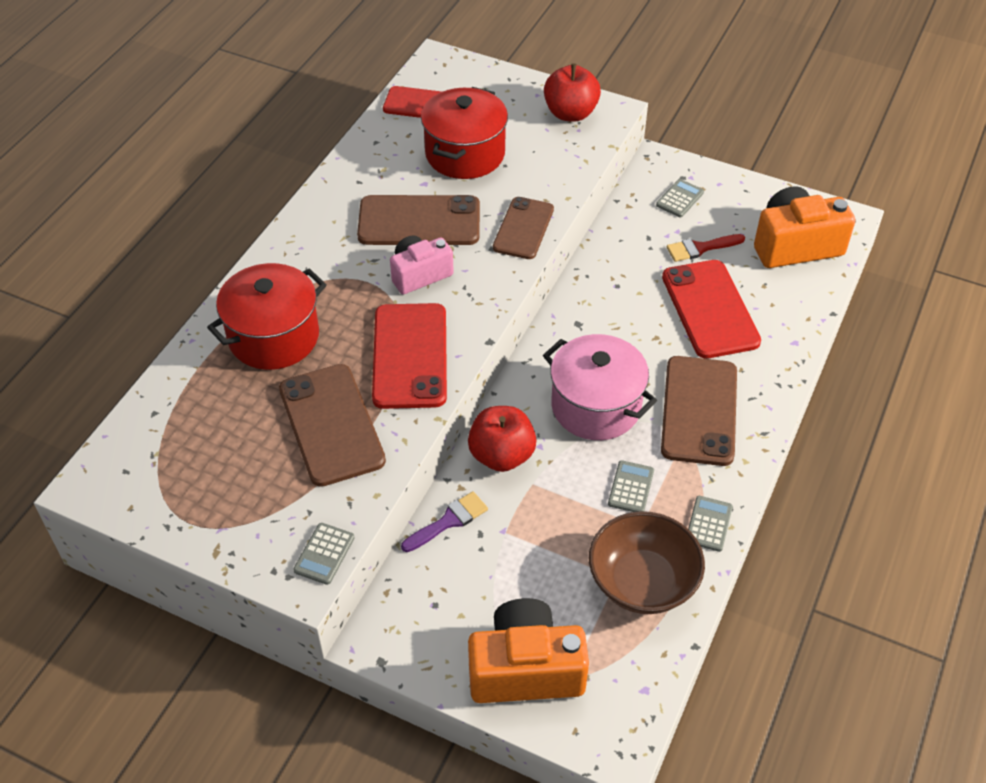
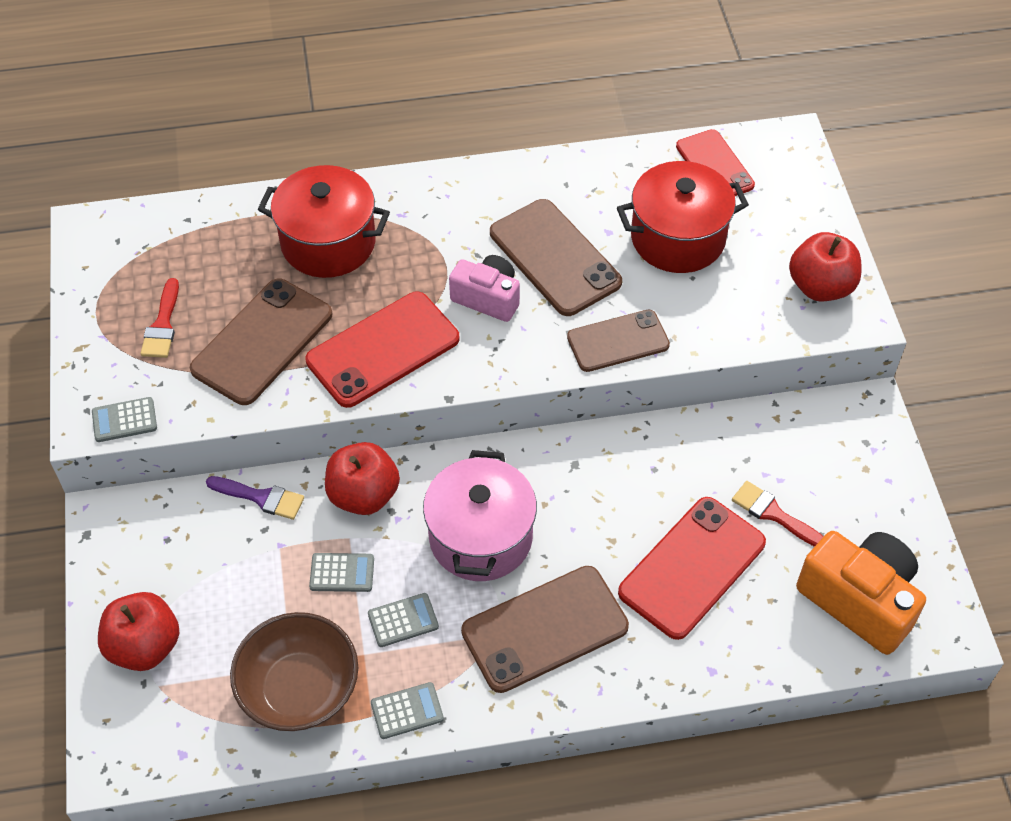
camera: 55 degrees right, 5 degrees up
(249, 482) = (162, 325): none -> red brush
(525, 669) = (145, 646): orange camera -> red apple
(679, 199) = (830, 457): grey calculator -> grey calculator (342, 573)

